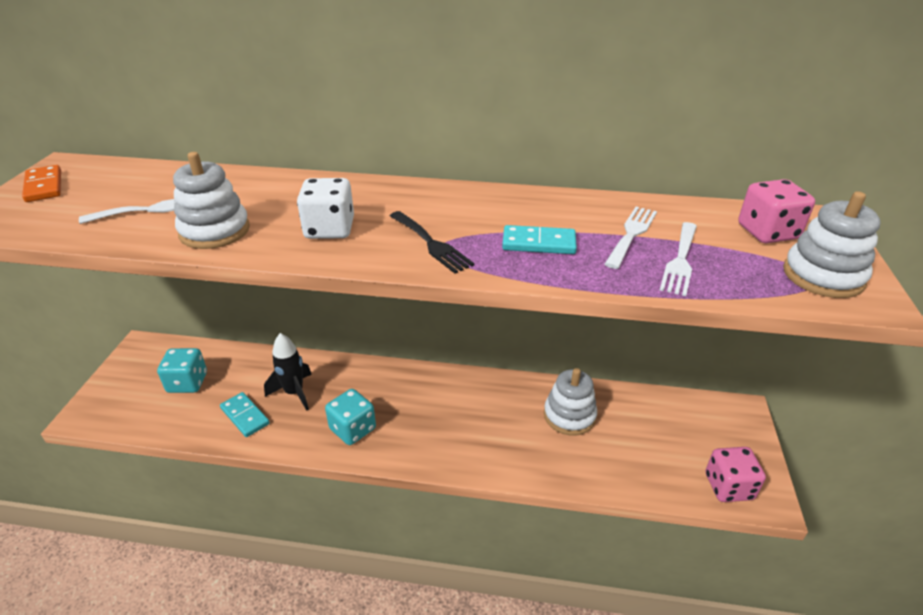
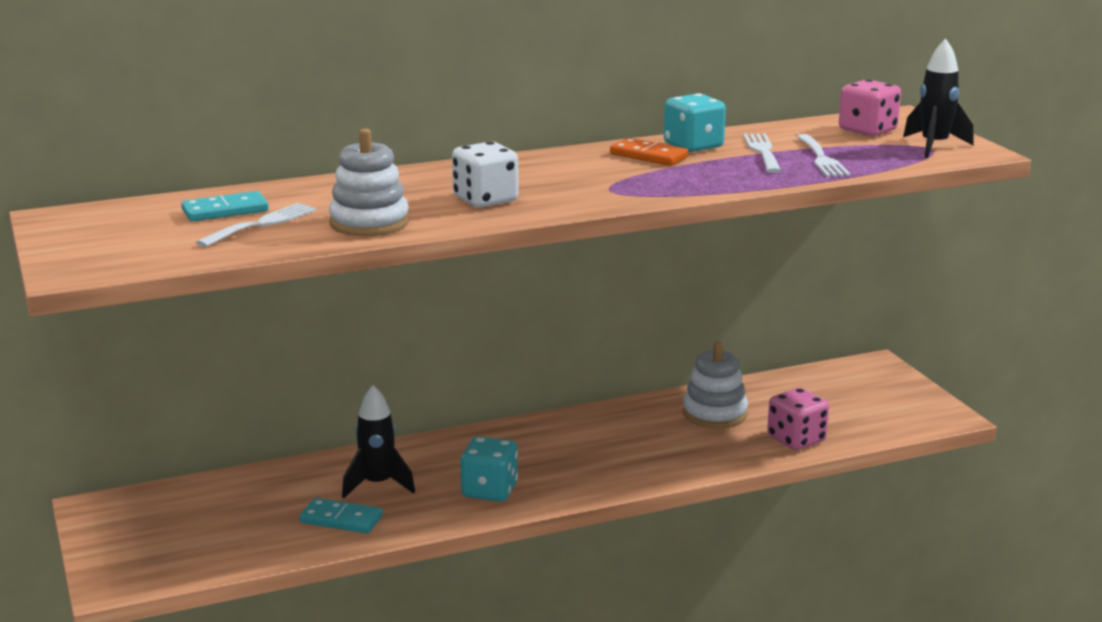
camera: 30 degrees left, 15 degrees down
(44, 186) = (81, 234): orange domino -> orange domino (648, 156)
(187, 383) = (219, 517): turquoise dice -> turquoise dice (693, 146)
(431, 244) = (600, 189): black fork -> none
(538, 243) = (693, 171): turquoise domino -> turquoise domino (225, 211)
(728, 487) = (909, 418): pink dice -> pink dice (796, 439)
(823, 276) = (934, 146): white stacking toy -> black rocket

